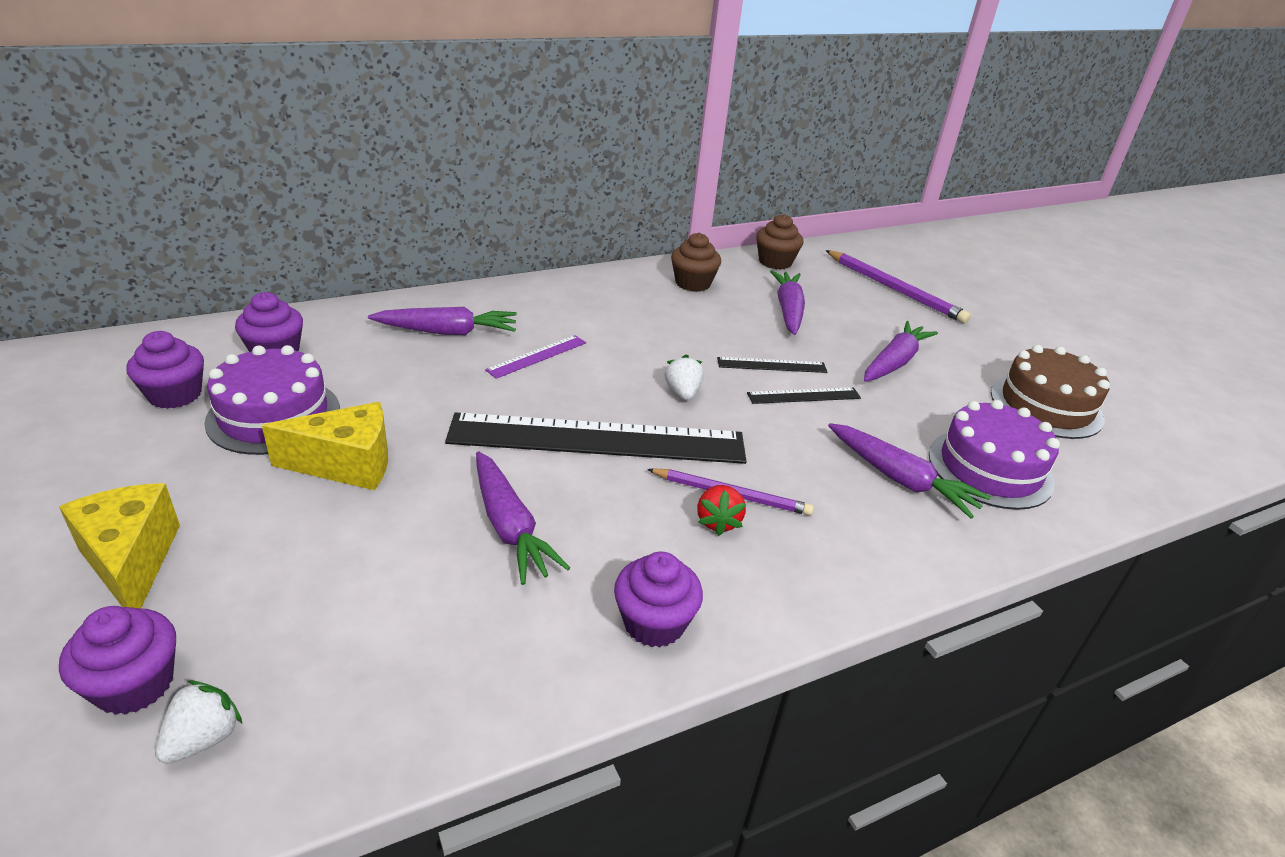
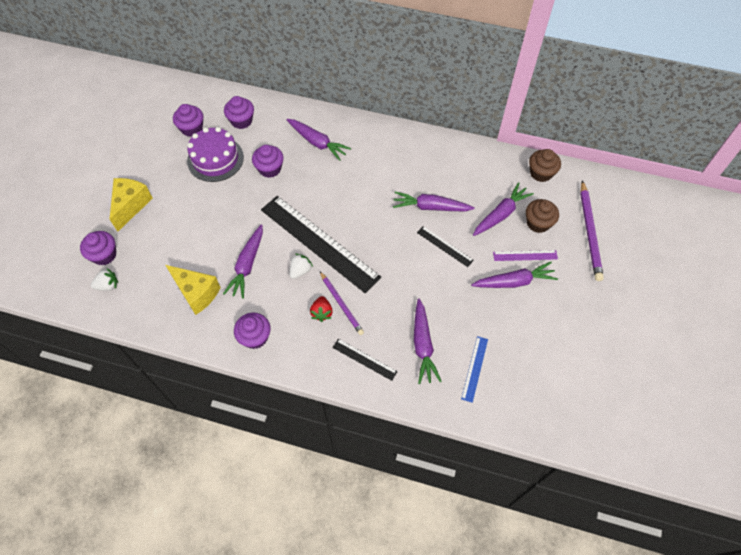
camera: 45 degrees right, 25 degrees up
(347, 465) = (220, 200): yellow cheese -> yellow cheese (196, 293)
(400, 388) = (270, 169): none -> purple cupcake
(537, 356) = (341, 179): purple ruler -> purple ruler (525, 255)
(682, 393) = (382, 238): white strawberry -> white strawberry (300, 271)
(693, 283) = (470, 167): brown cupcake -> brown cupcake (538, 223)
(700, 336) = (431, 207): none -> purple carrot
(718, 521) = (322, 313): red strawberry -> red strawberry turned 45 degrees counterclockwise
(804, 395) = (437, 273): black ruler -> black ruler (364, 359)
(990, 468) = (474, 368): purple cake -> blue ruler
(1046, 406) = (561, 358): brown cake -> none

